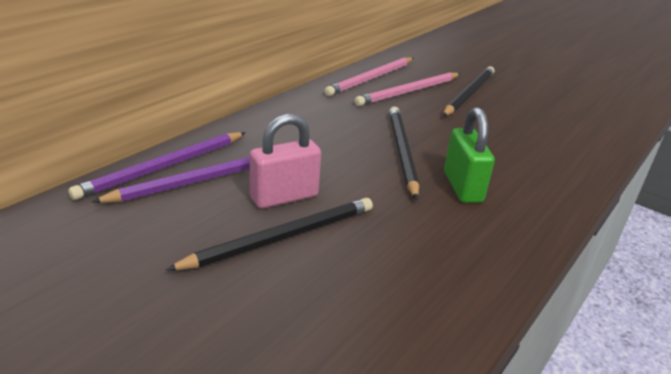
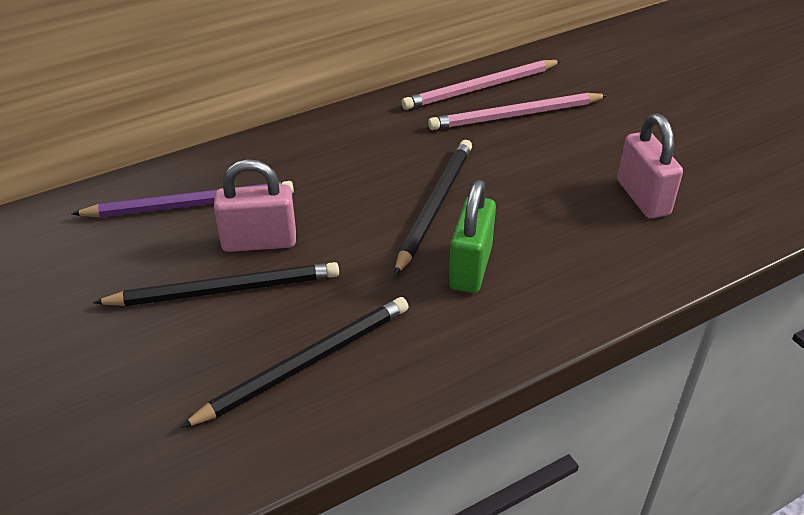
camera: 25 degrees right, 10 degrees up
(163, 167) = (163, 182): purple pencil -> none
(469, 94) = (597, 129): black pencil -> black pencil (306, 363)
(533, 128) = (643, 197): none -> pink padlock

